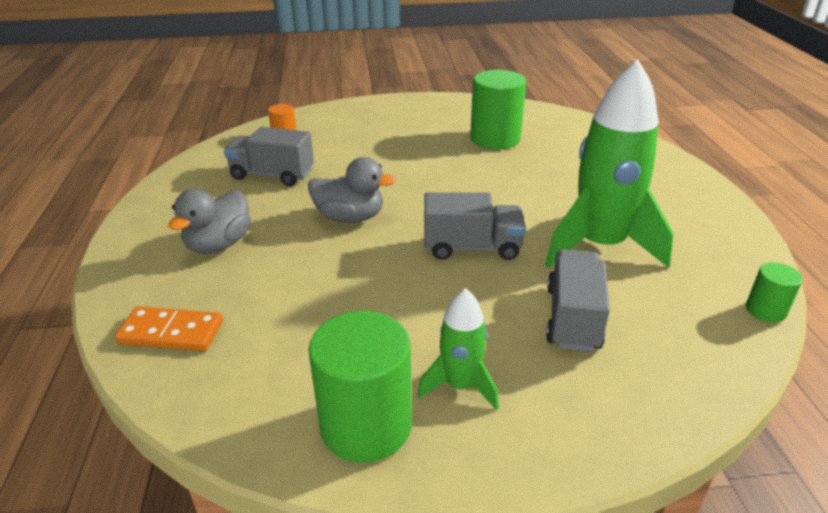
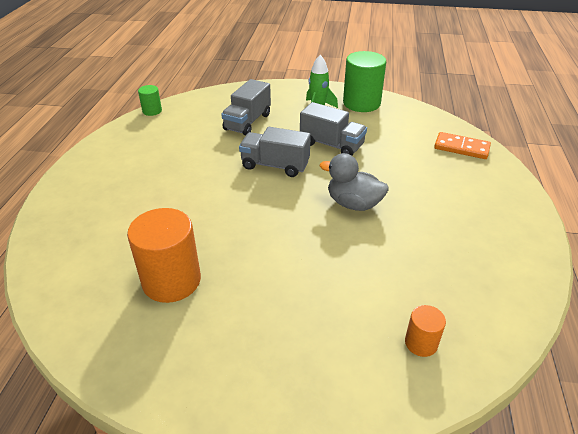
camera: 165 degrees left, 5 degrees up
(219, 244) = (453, 198): grey duck -> none
(272, 175) = (425, 270): grey truck -> grey truck (331, 145)
(495, 139) = (171, 281): green cylinder -> orange cylinder
(600, 246) = (194, 153): green rocket -> none

